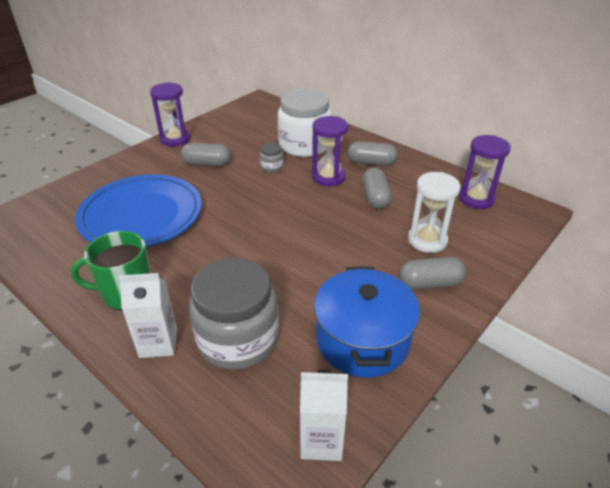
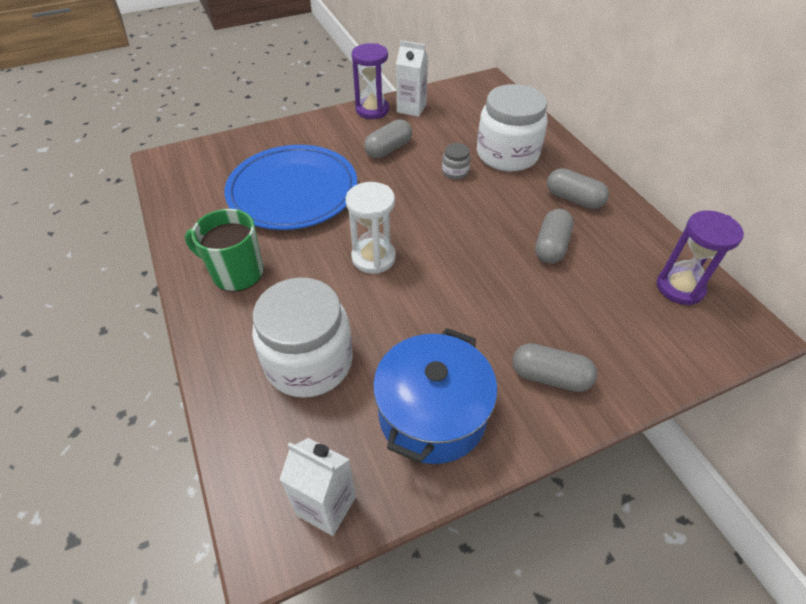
camera: 25 degrees right, 10 degrees up
(158, 343) = (236, 337): white carton -> white carton (411, 108)
(207, 164) = (388, 149): grey capsule -> grey capsule turned 75 degrees counterclockwise
(238, 339) = (309, 362): grey jar -> white jar
(328, 177) = (511, 203): purple hourglass -> none
(427, 240) = (580, 321): white hourglass -> white hourglass (373, 258)

